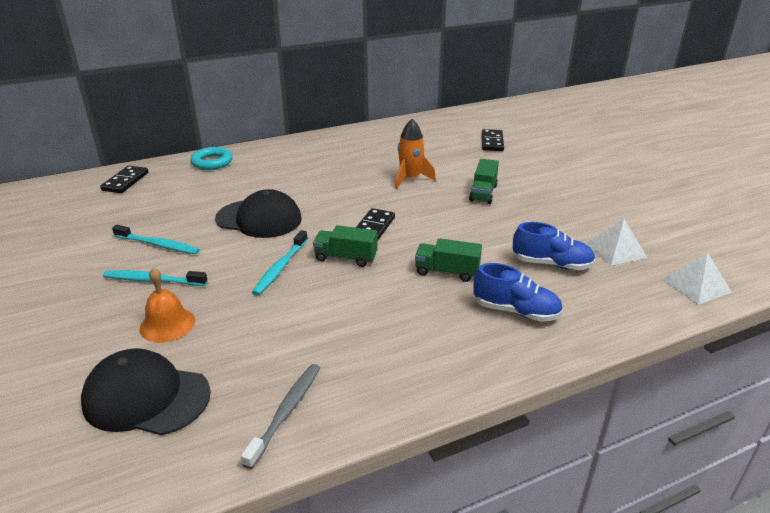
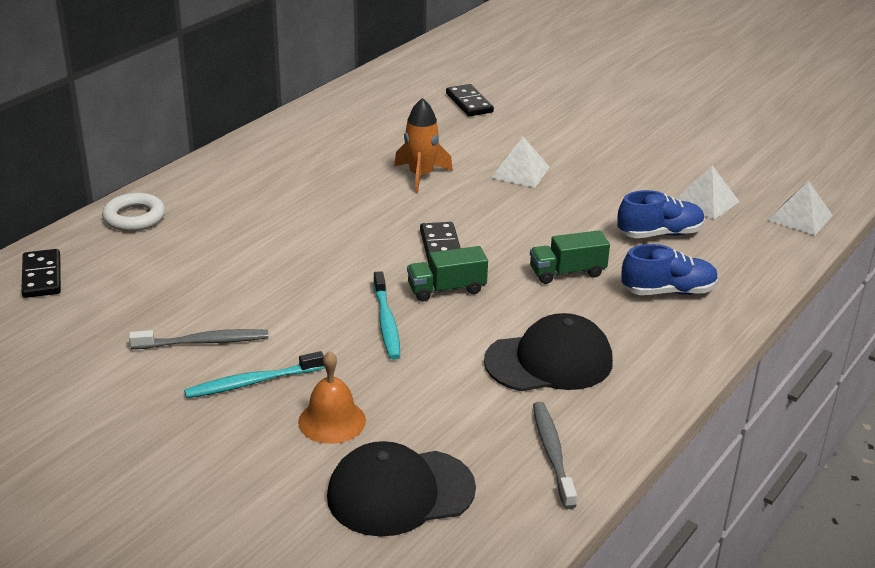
camera: 30 degrees left, 0 degrees up
(158, 245) = (203, 342): turquoise toothbrush -> grey toothbrush
(212, 162) = (134, 217): turquoise ring -> white ring
(259, 219) = (293, 274): black cap -> black cap (549, 361)
(483, 193) = (520, 172): green truck -> white pyramid

